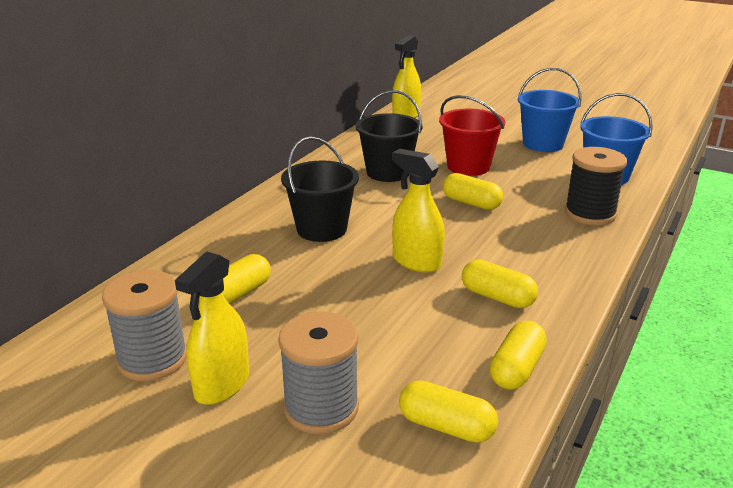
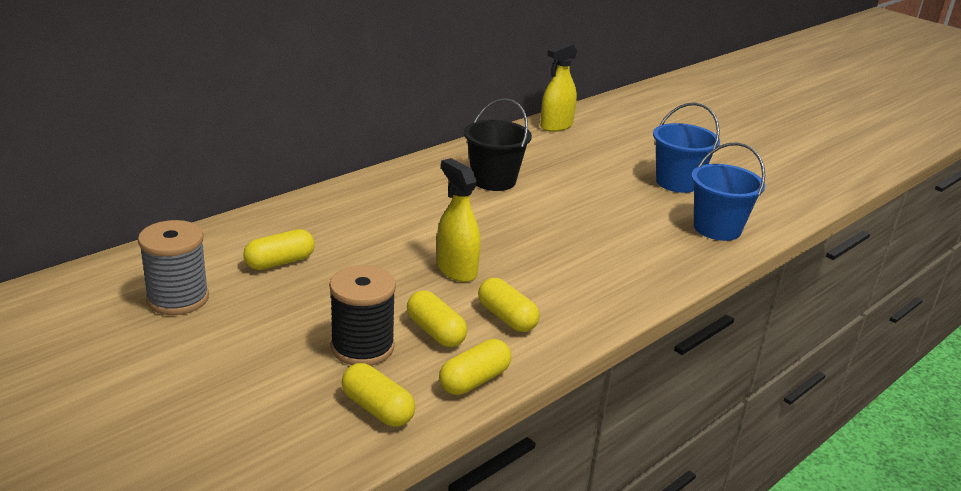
camera: 15 degrees right, 0 degrees up
(222, 385) = (219, 332): yellow spray bottle -> none
(321, 229) = (391, 221): black bucket -> none
(321, 408) = (286, 369): grey spool -> none
(468, 166) = (579, 190): red bucket -> none
(471, 203) = (552, 227): yellow capsule -> yellow capsule (435, 332)
(590, 214) = (665, 262): black spool -> black spool (362, 347)

